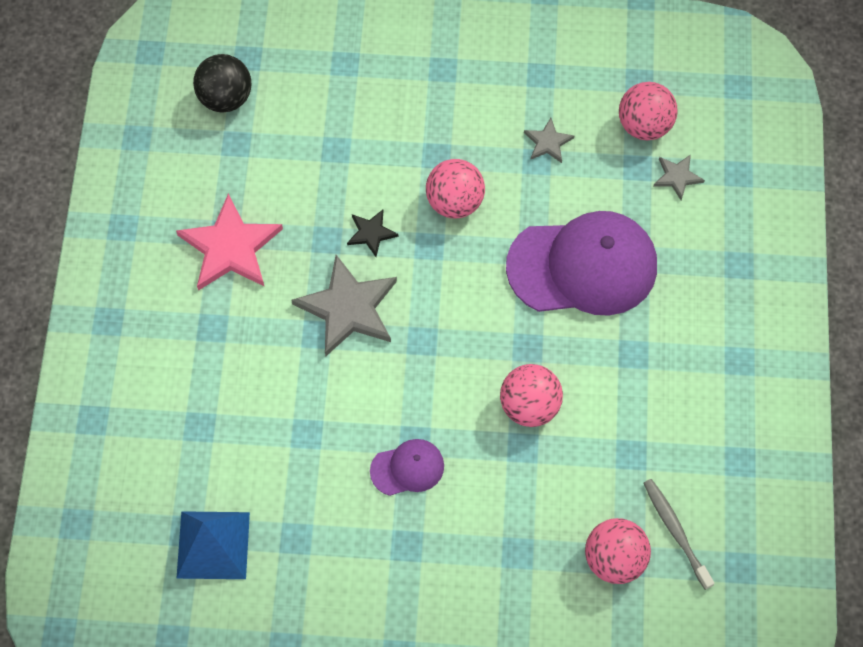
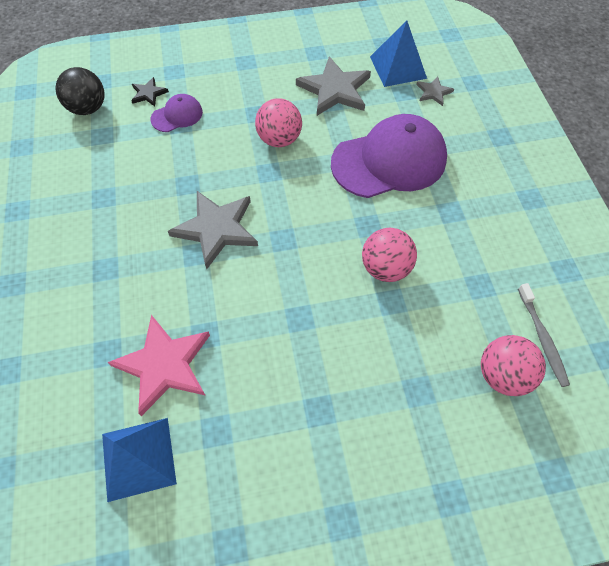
camera: 15 degrees left, 5 degrees down
(230, 247) = (110, 206): pink star -> pink star (164, 365)
(371, 233) = (221, 173): black star -> black star (148, 93)
(407, 468) = (300, 342): purple cap -> purple cap (177, 115)
(548, 142) = (335, 89): grey star -> grey star, size x2.03
(644, 125) = (398, 67): pink ball -> blue pyramid
(675, 532) = (542, 338): grey toothbrush -> grey toothbrush turned 150 degrees counterclockwise

